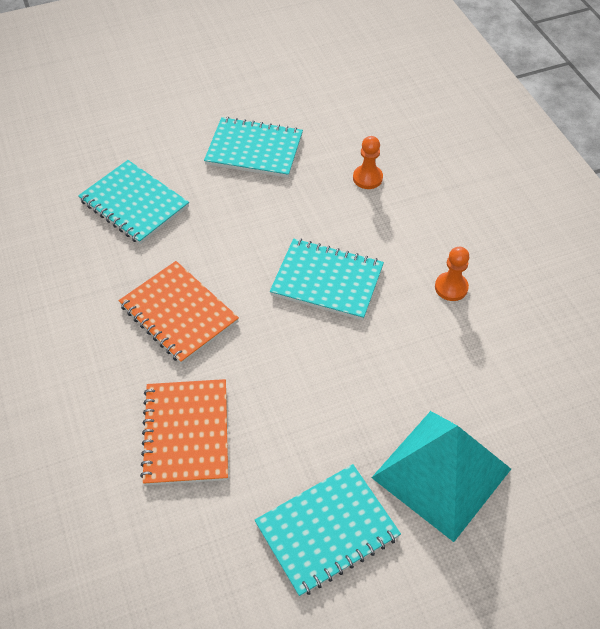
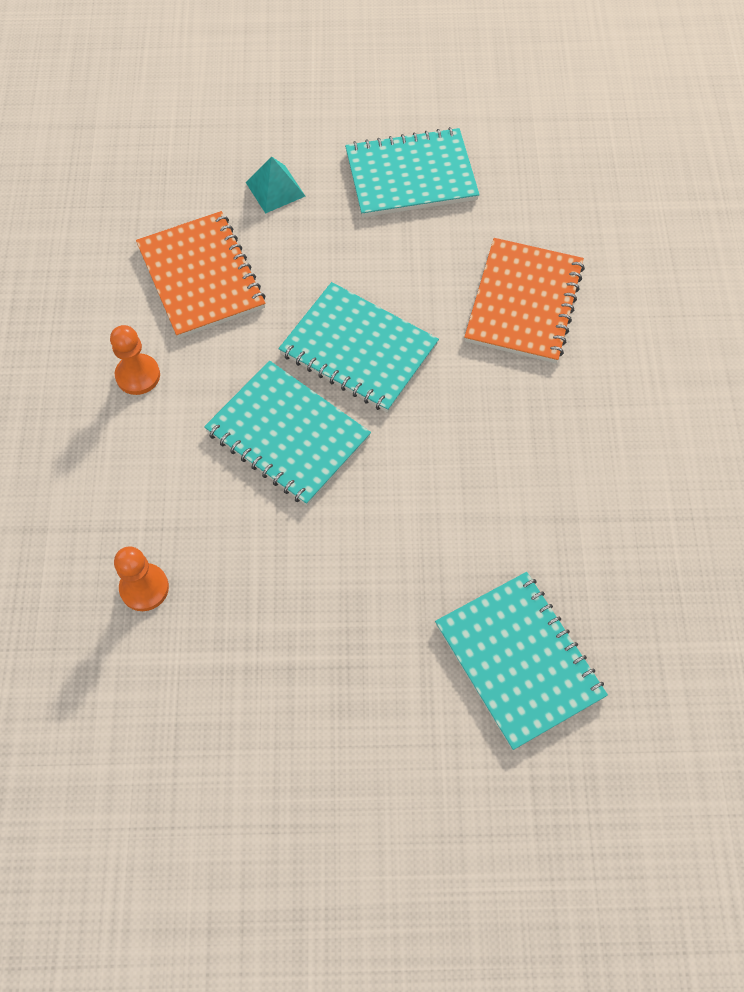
camera: 160 degrees left, 10 degrees up
(178, 313) = (496, 449): orange notebook -> orange notebook (201, 277)
(254, 149) = (293, 712): turquoise notebook -> turquoise notebook (358, 350)
(441, 473) = (275, 189): turquoise pyramid -> turquoise pyramid, size x0.43

